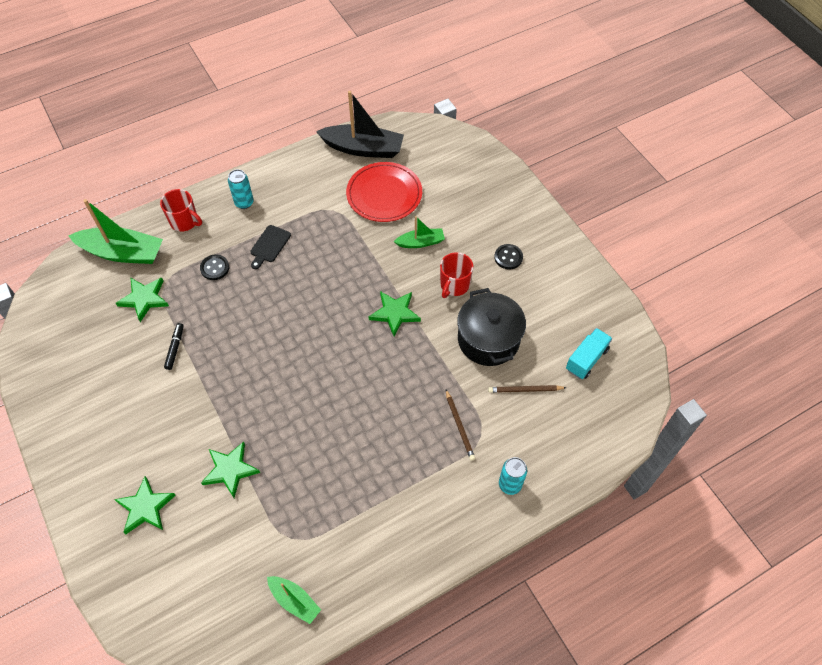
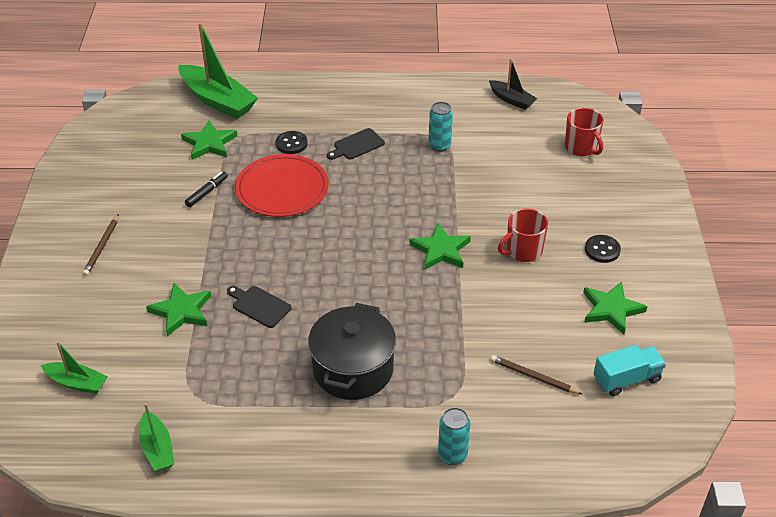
camera: 30 degrees right, 15 degrees down
(145, 507) = (84, 306): green star -> green star (611, 309)
(185, 221) = (292, 97): red mug -> red mug (581, 147)
(244, 203) = (358, 102): turquoise can -> turquoise can (439, 146)
(289, 432) = (259, 306): none -> black cutting board
(363, 148) = (511, 100): black boat -> black boat, size x0.54
(384, 194) = (505, 145): red plate -> red plate (282, 189)
(420, 242) = (513, 200): green boat -> green boat (77, 383)
(459, 426) = (436, 377): brown pencil -> brown pencil (102, 247)
(488, 339) = (525, 314): black pot -> black pot (353, 369)

